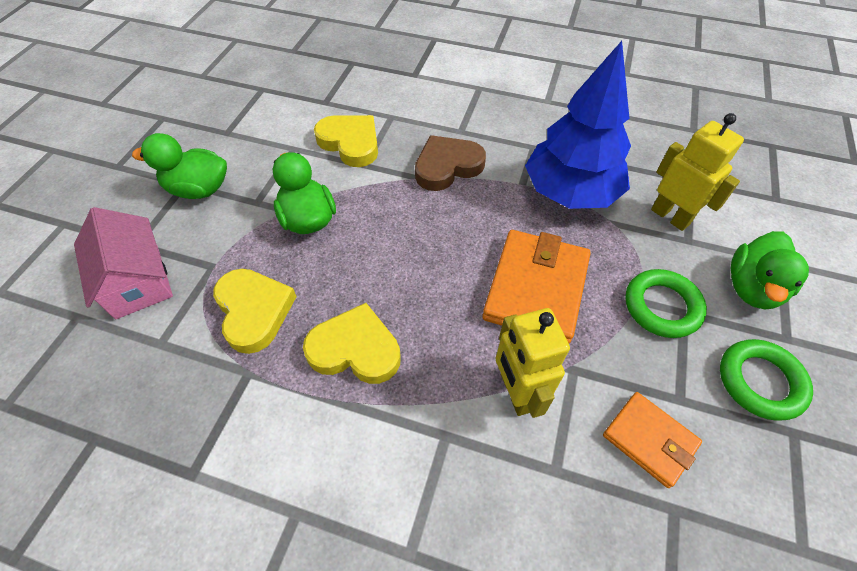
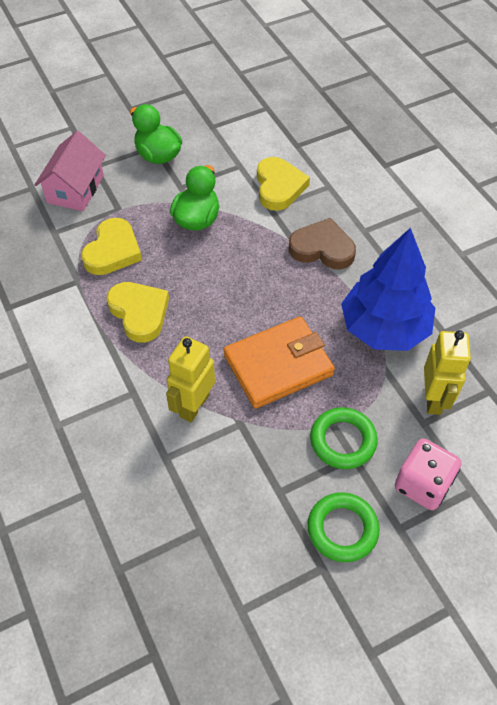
camera: 45 degrees right, 0 degrees up
(649, 440) = (233, 491): orange wallet -> none
(752, 288) = (422, 484): green duck -> pink dice

